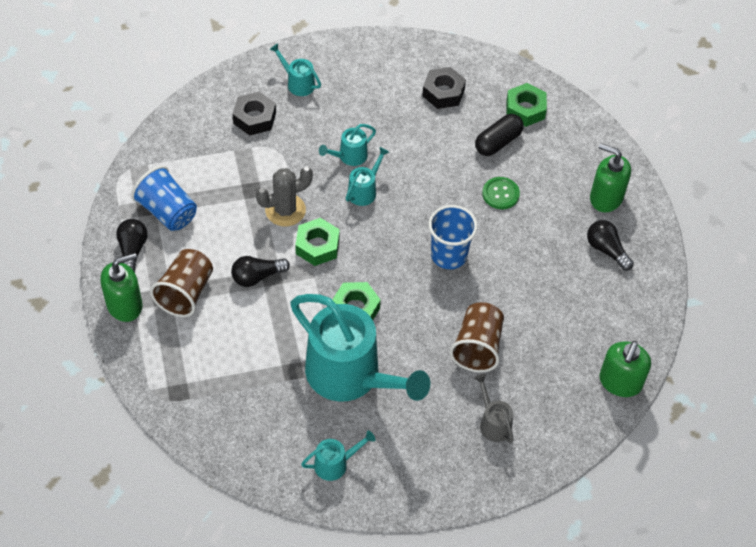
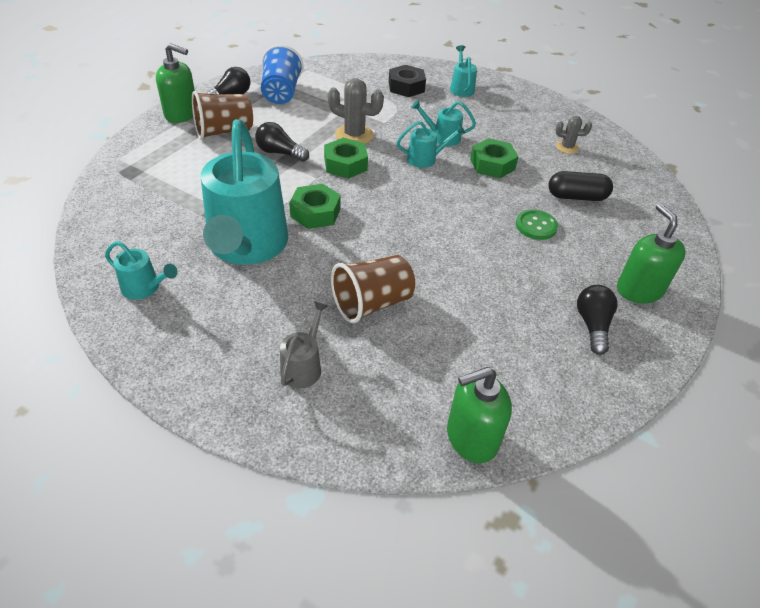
camera: 45 degrees right, 10 degrees down
(443, 92) = (567, 147): black nut -> grey cactus
(449, 255) = (436, 232): blue cup -> none
(525, 109) = (629, 193): green nut -> green nut (492, 164)

